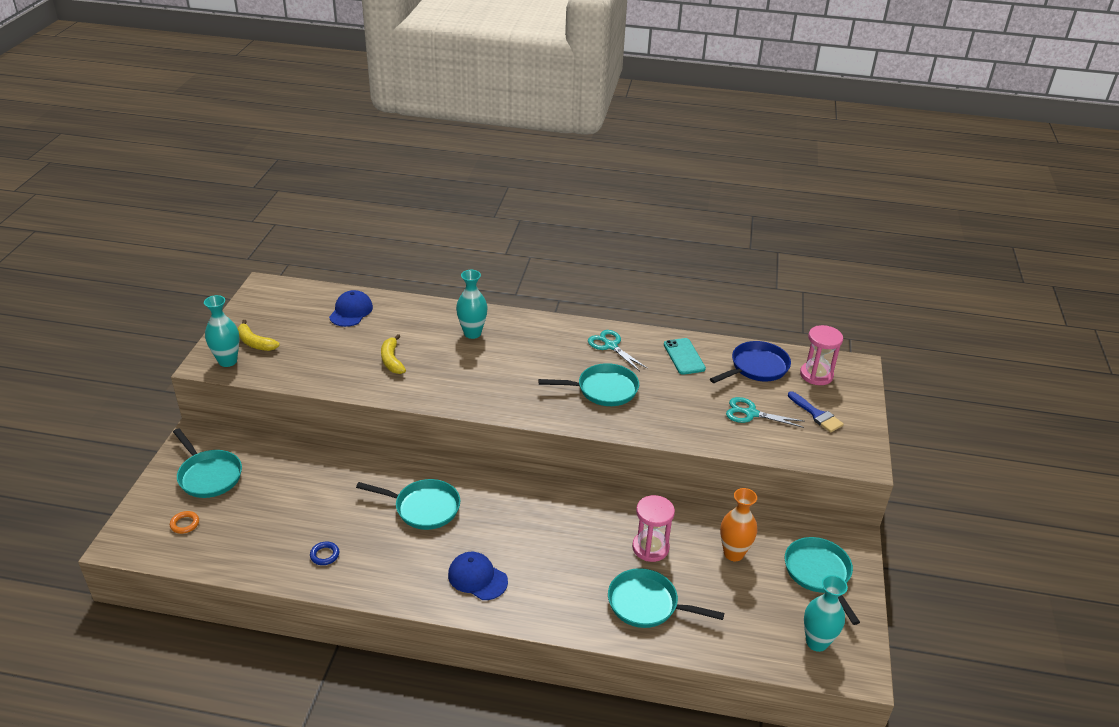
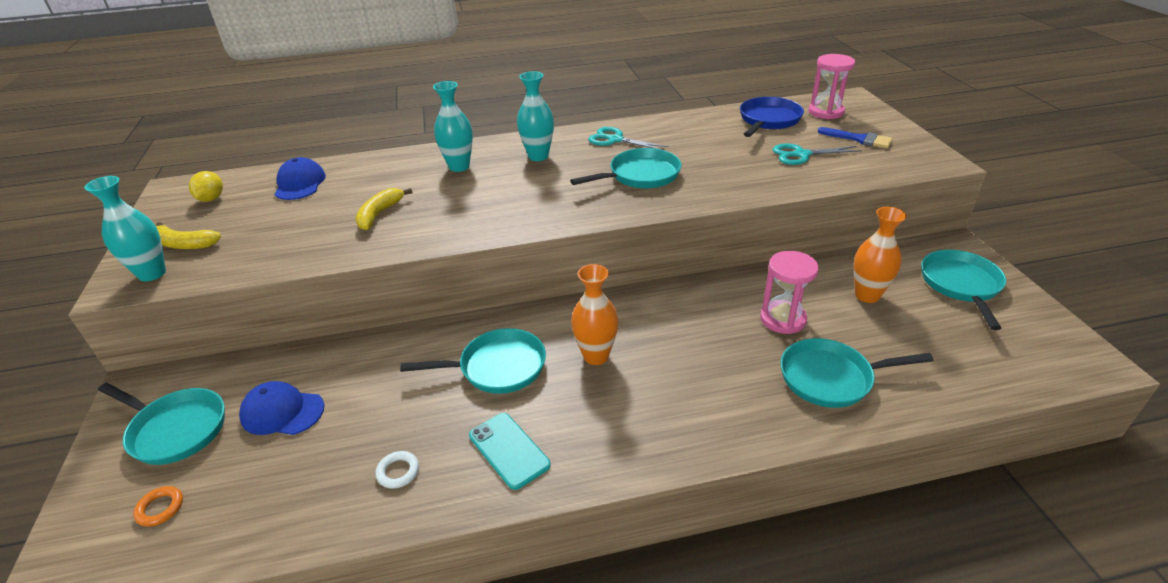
camera: 20 degrees left, 0 degrees up
(286, 306) = (211, 199): none -> yellow lemon
(324, 555) = (398, 472): blue ring -> white ring
(392, 360) = (379, 214): yellow banana -> yellow banana turned 60 degrees clockwise
(477, 578) = (618, 423): blue cap -> blue cap (282, 412)
(494, 525) = (596, 356): none -> orange vase
(684, 356) = (694, 129): turquoise phone -> turquoise phone (509, 450)
(816, 642) = (1027, 350): turquoise vase -> turquoise vase (538, 156)
(819, 574) = (961, 285): turquoise pan -> turquoise pan turned 45 degrees clockwise

